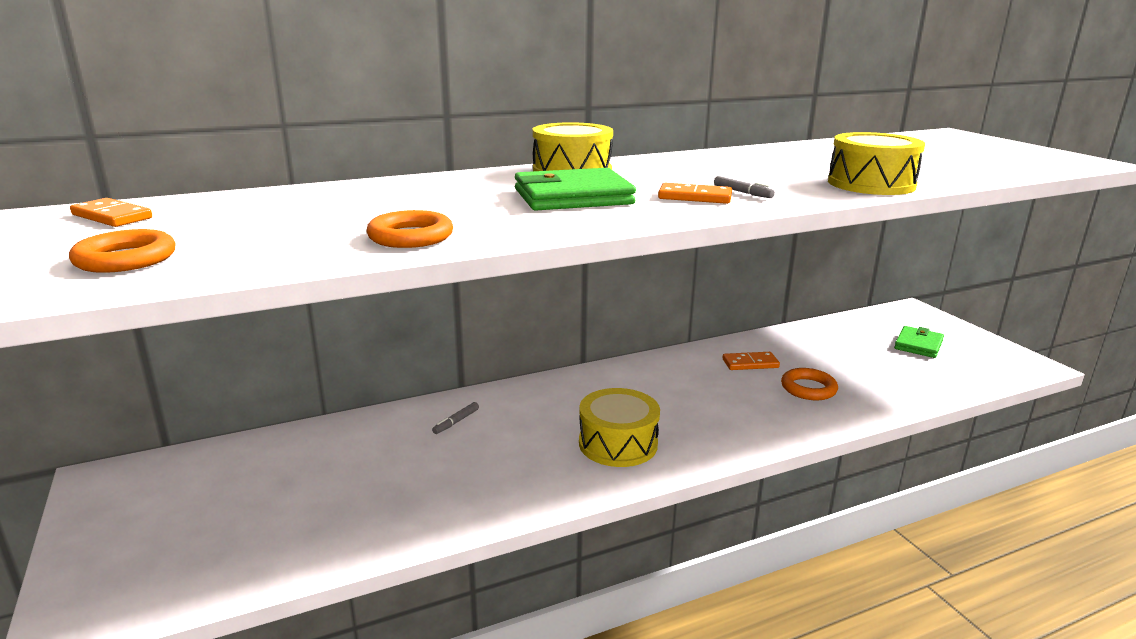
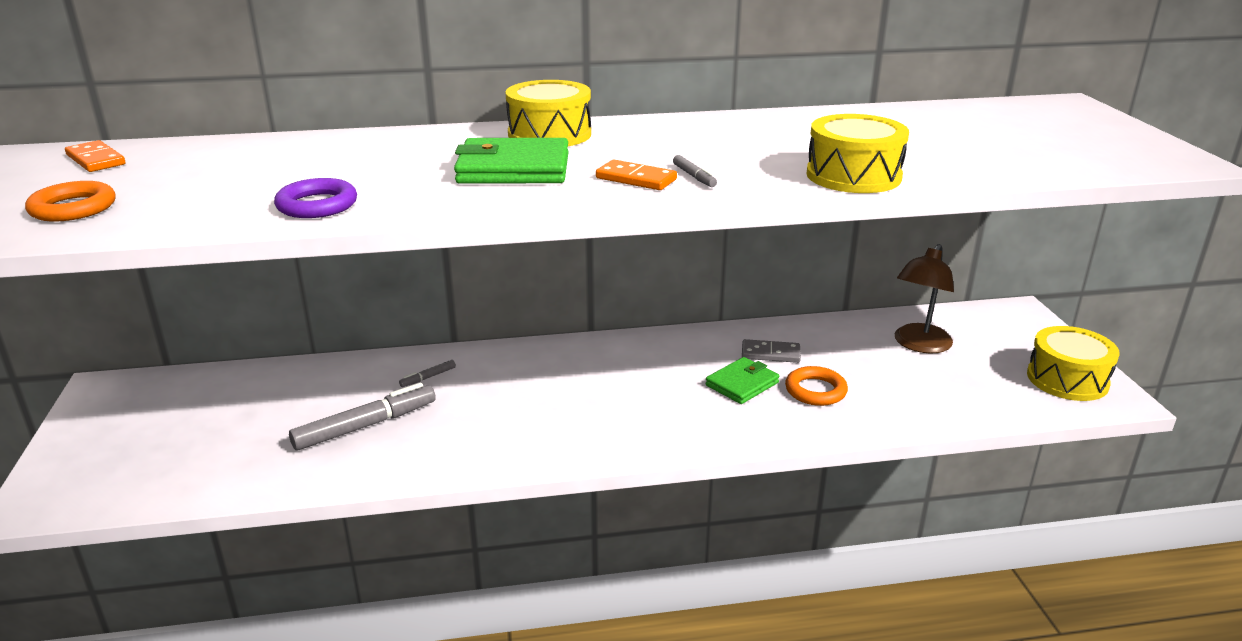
camera: 15 degrees right, 5 degrees up
(410, 236) = (317, 205): orange ring -> purple ring
(420, 476) = (366, 426): none -> grey marker
(618, 443) = (570, 422): yellow drum -> yellow drum (1067, 379)
(750, 363) = (770, 354): orange domino -> grey domino
(860, 343) = (918, 345): none -> brown lamp
(918, 345) = (989, 356): green wallet -> green wallet (742, 384)

